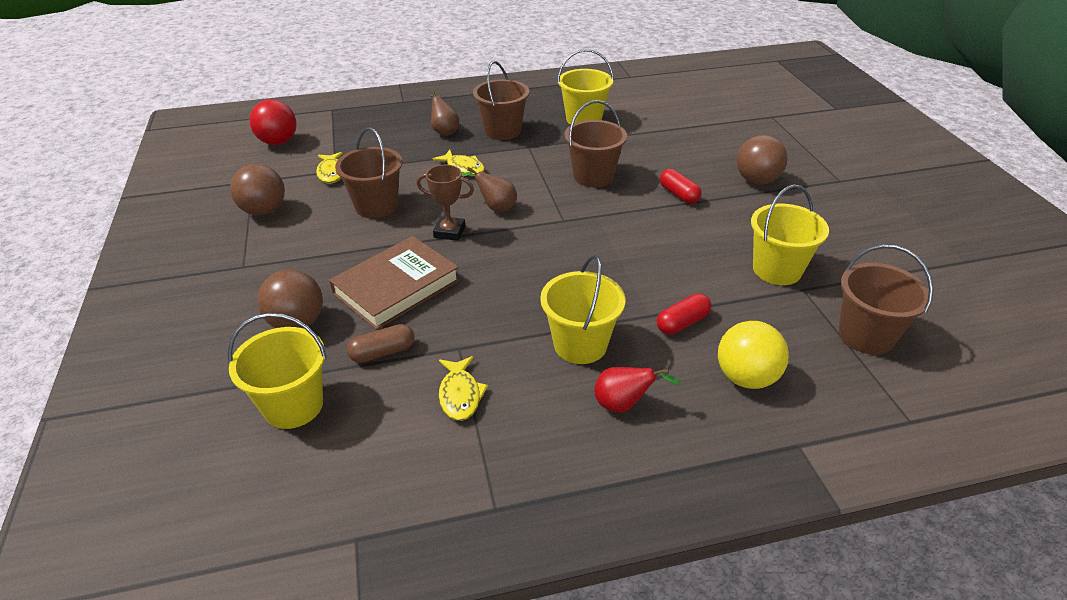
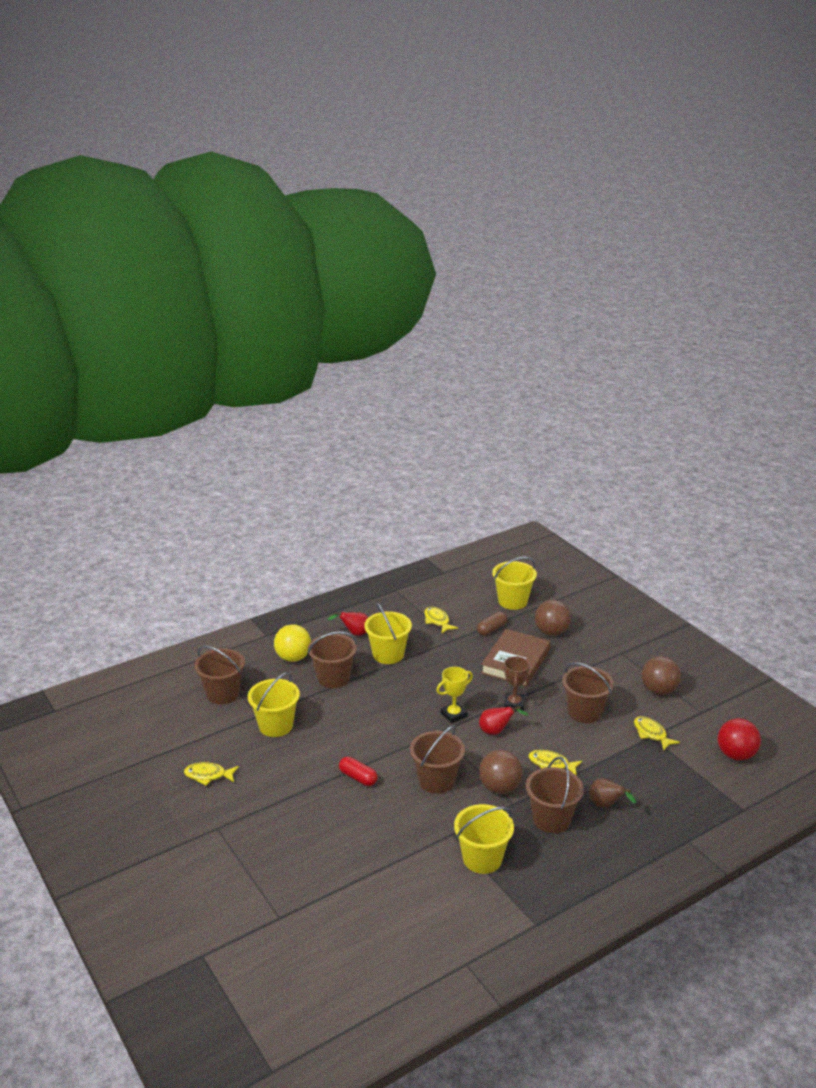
camera: 160 degrees right, 10 degrees down
(449, 232) = (514, 704): brown trophy -> brown trophy turned 75 degrees counterclockwise
(495, 207) = (496, 731): brown pear -> red pear
(533, 235) = (453, 715): none -> yellow trophy
(682, 323) = (333, 678): red capsule -> brown bucket
(757, 180) = (293, 810): brown ball -> brown ball (499, 787)
(862, 229) = (208, 775): none -> yellow fish

